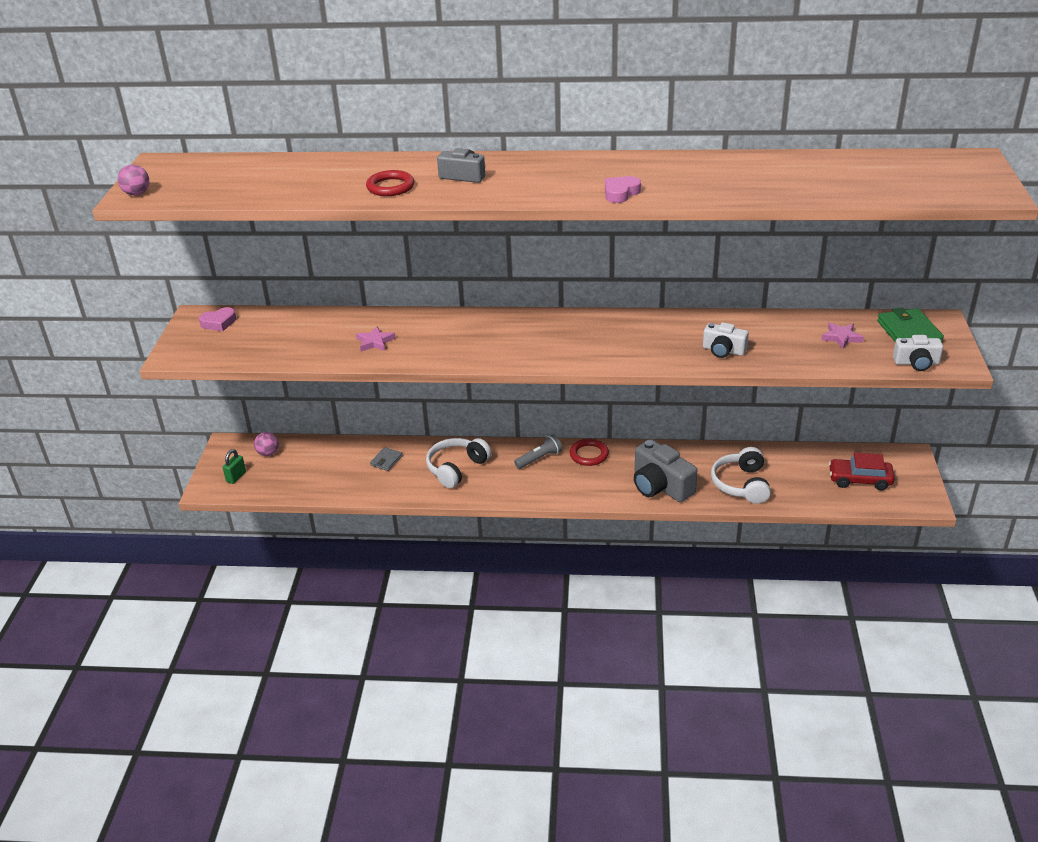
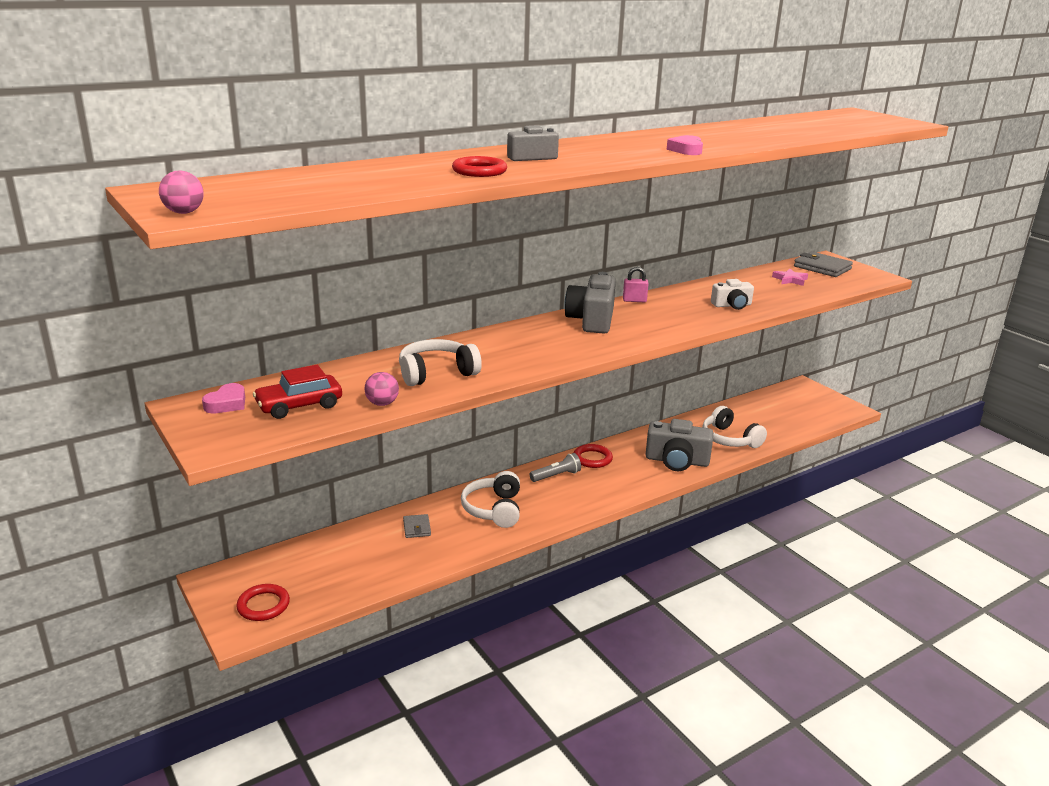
camera: 40 degrees left, 10 degrees down
(236, 477) = (263, 605): green padlock -> red ring
(268, 453) = (275, 569): pink ball -> pink ball (382, 403)
(375, 342) = (436, 373): pink star -> white headphones
(539, 458) = (556, 476): grey flashlight -> grey flashlight turned 45 degrees clockwise
(567, 327) = (592, 320): none -> grey camera
(638, 317) = (634, 300): none -> pink padlock
(859, 480) = (796, 409): red car -> red car (299, 405)
(908, 332) = (822, 268): green wallet -> grey wallet
(916, 363) = (858, 282): white camera -> none

